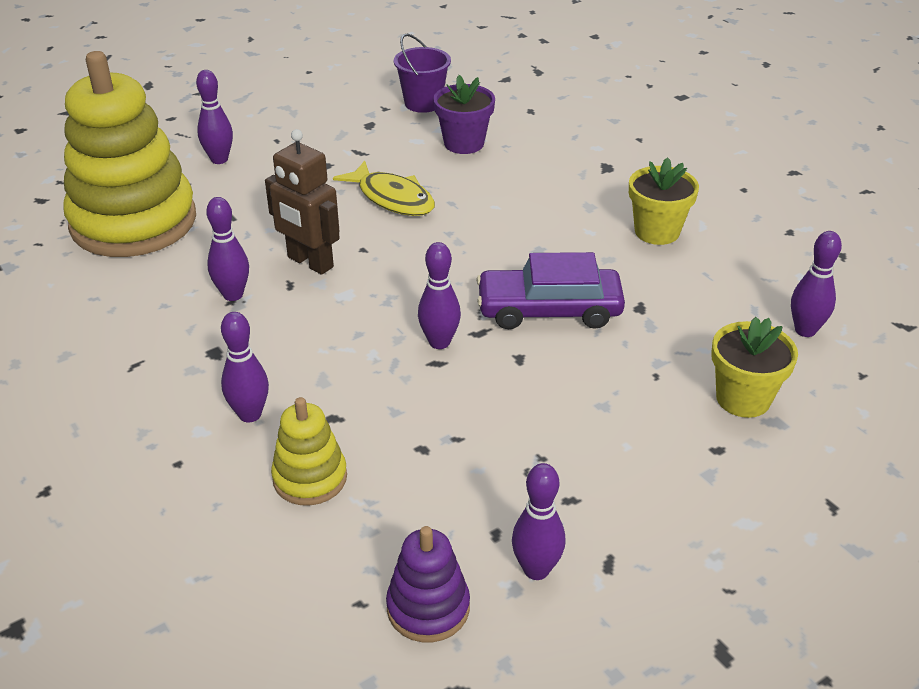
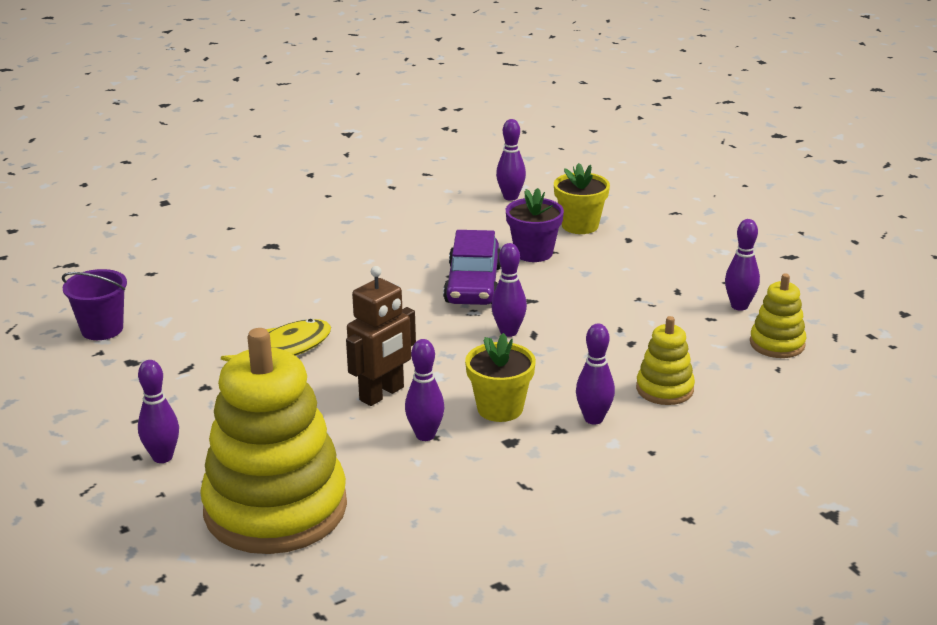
camera: 85 degrees left, 10 degrees down
(428, 608) = (777, 344): purple stacking toy -> yellow stacking toy
(464, 143) = (198, 310): purple flower pot -> purple flower pot (533, 253)
(657, 231) = (378, 234): yellow flower pot -> yellow flower pot (500, 408)

